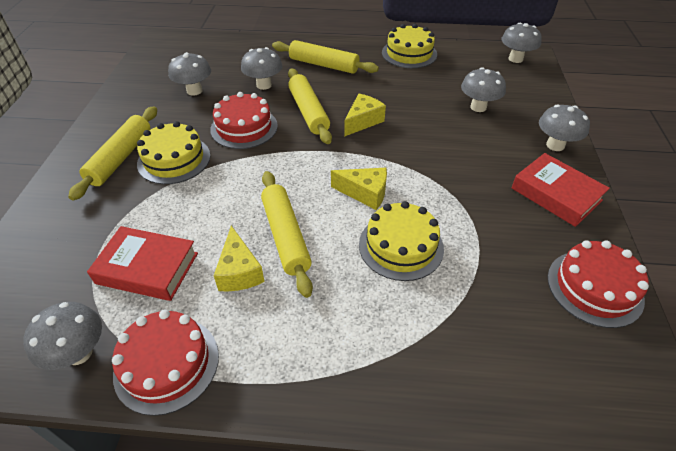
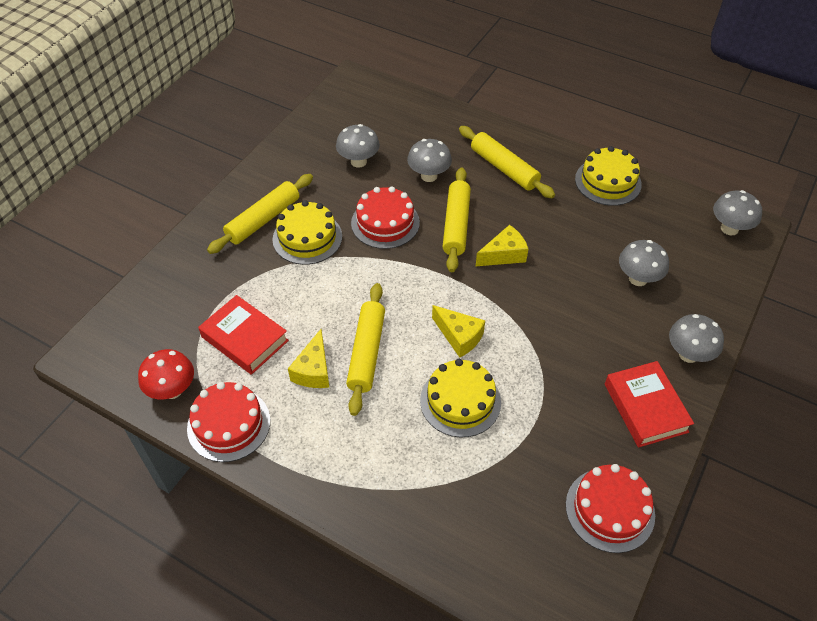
camera: 25 degrees right, 5 degrees up
(79, 353) = (172, 390): grey mushroom -> red mushroom

